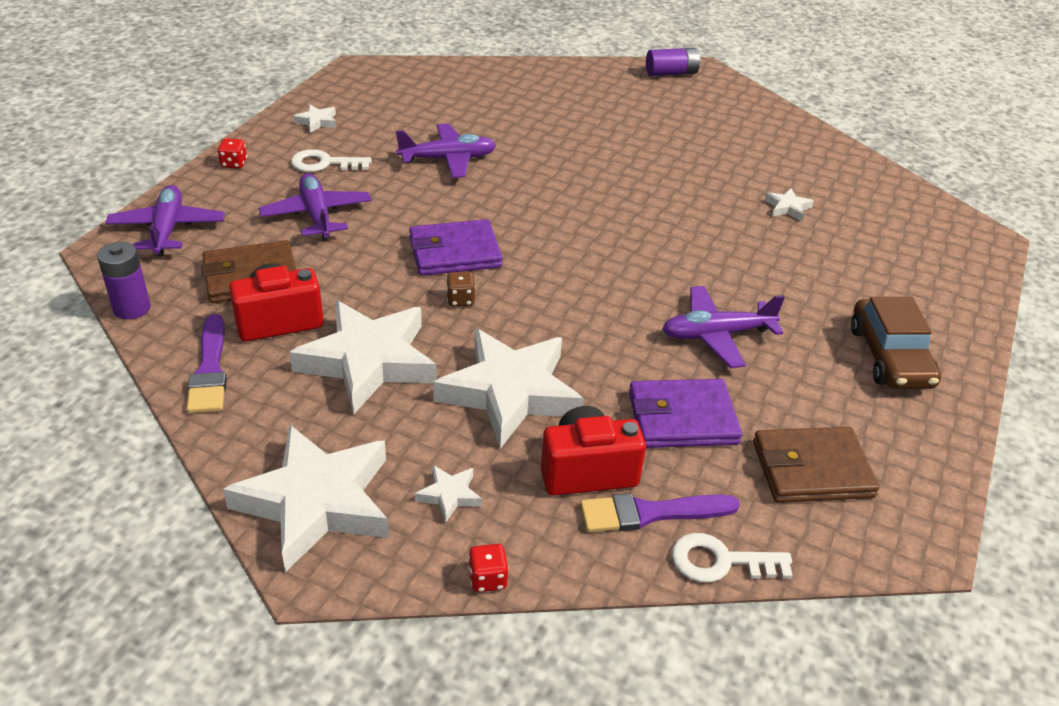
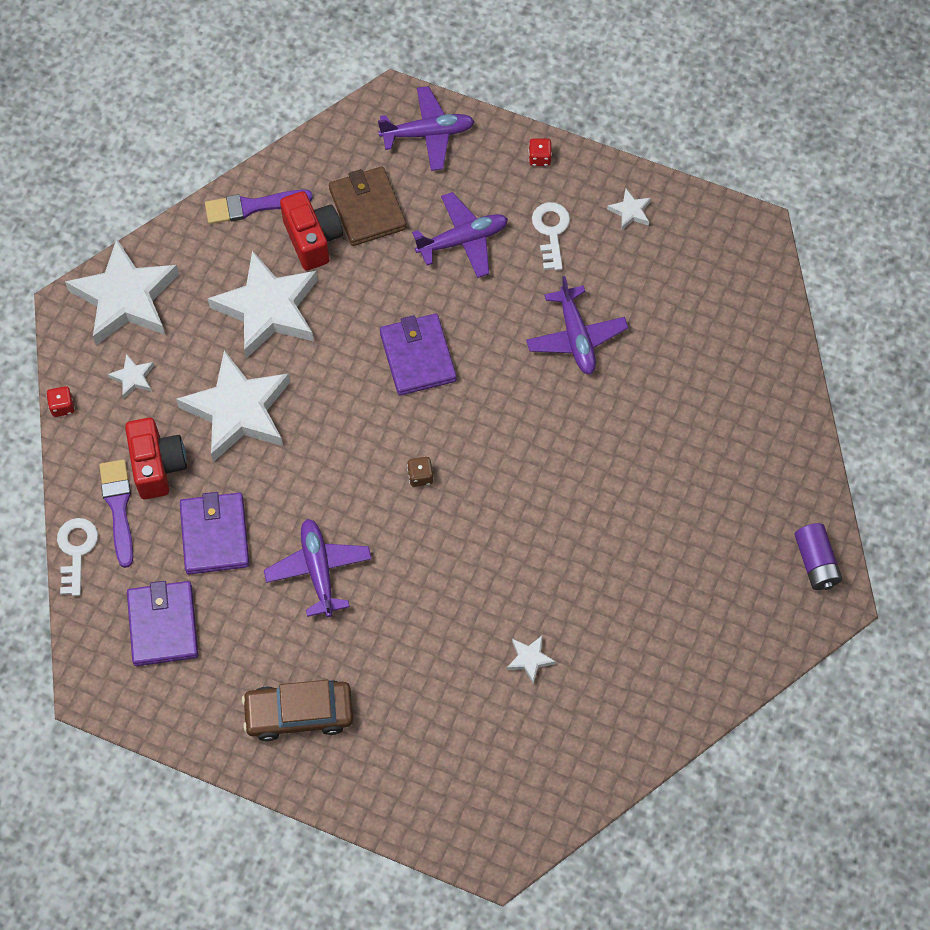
camera: 90 degrees right, 25 degrees up
(132, 308) = (320, 138): purple battery -> none
(460, 300) = (350, 367): brown dice -> brown dice (420, 476)
(812, 469) = (163, 625): brown wallet -> purple wallet

